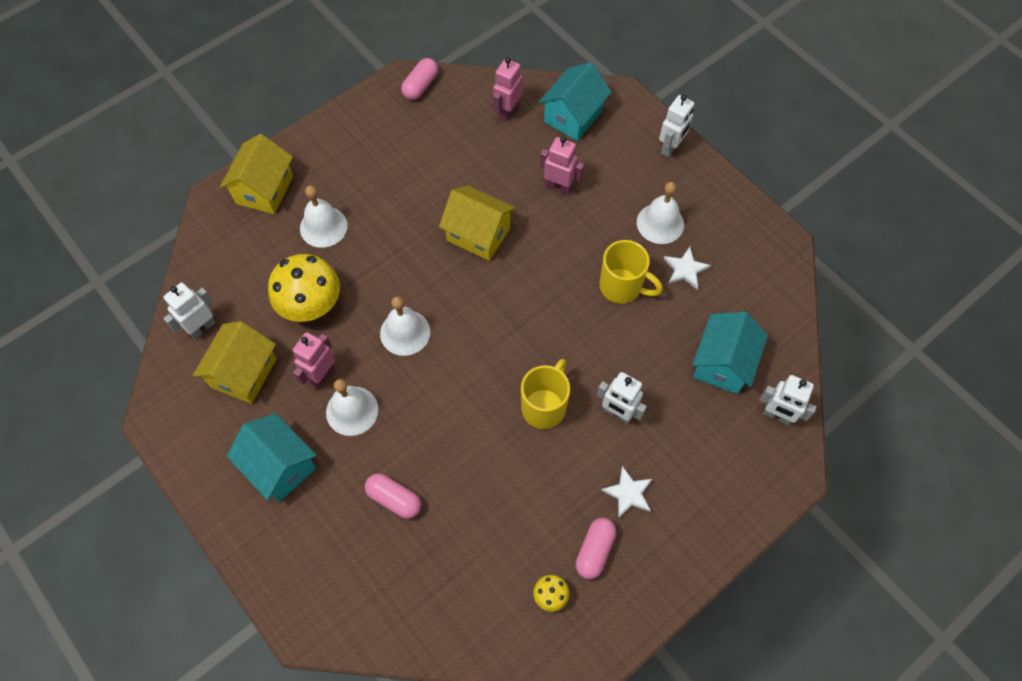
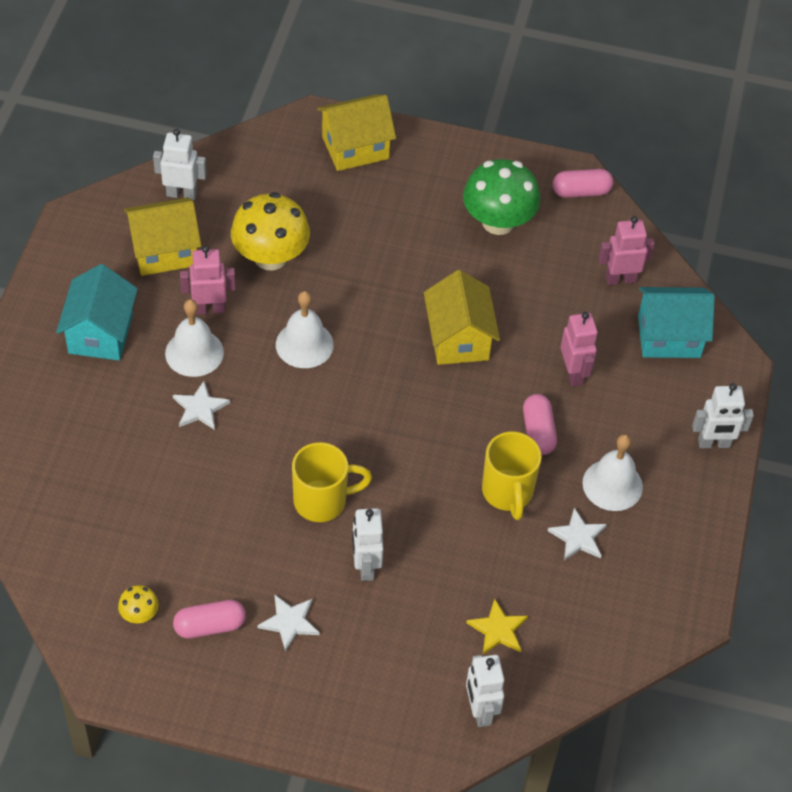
camera: 50 degrees right, 10 degrees down
(323, 227) = (357, 215): white bell -> none
(394, 499) = (137, 437): pink capsule -> pink capsule (538, 432)
(403, 148) = (498, 222): none -> green mushroom
(404, 438) = (200, 408): none -> white star
(722, 363) = (498, 629): turquoise house -> yellow star

